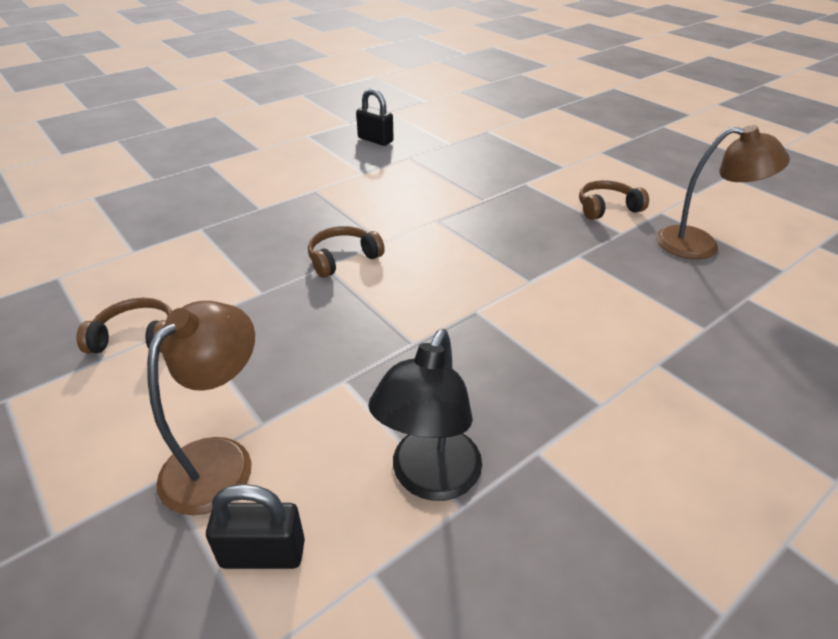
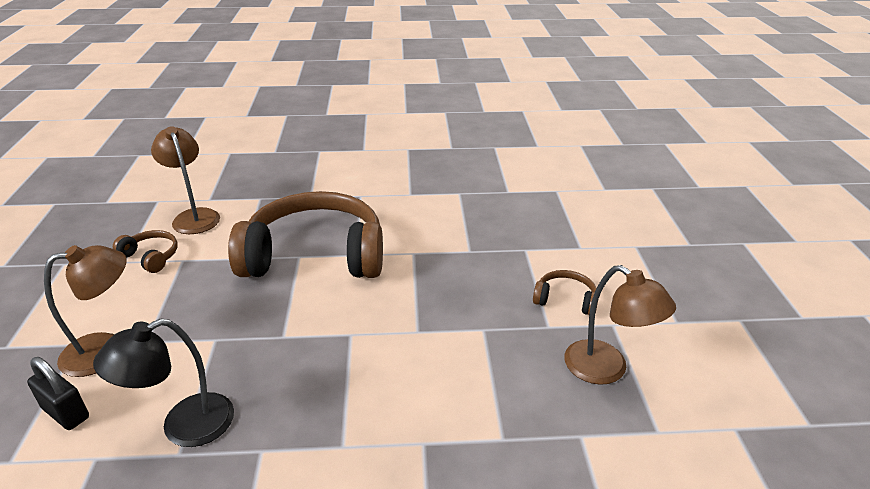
camera: 35 degrees right, 5 degrees down
(137, 275) = (194, 216): none -> brown lamp
(343, 259) = (315, 256): brown headphones -> brown headphones, size x2.47
(375, 140) = (452, 169): black padlock -> none

